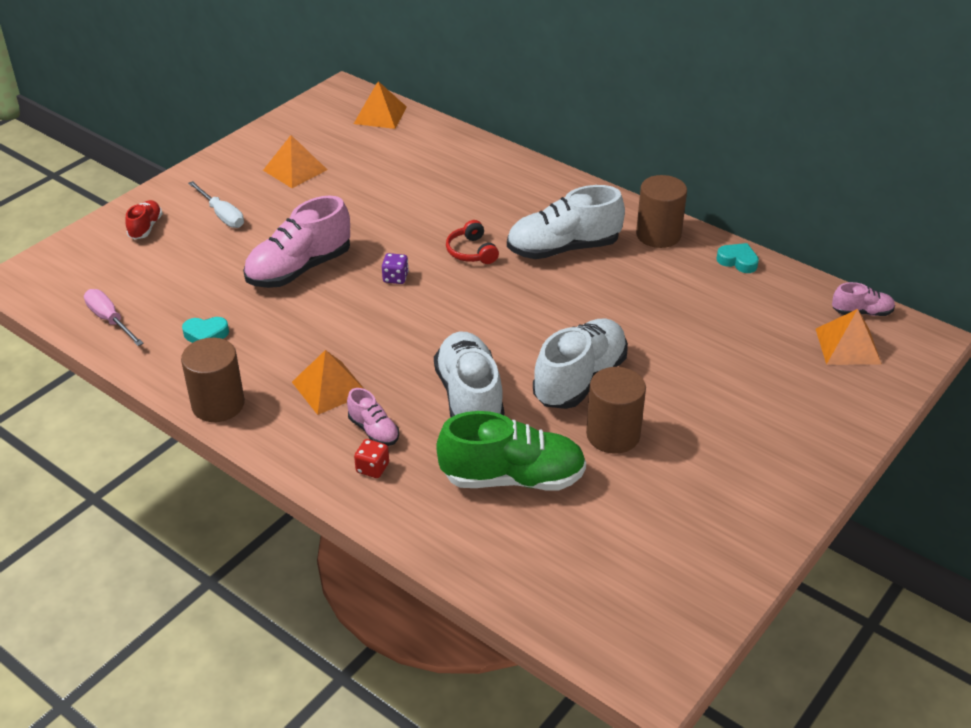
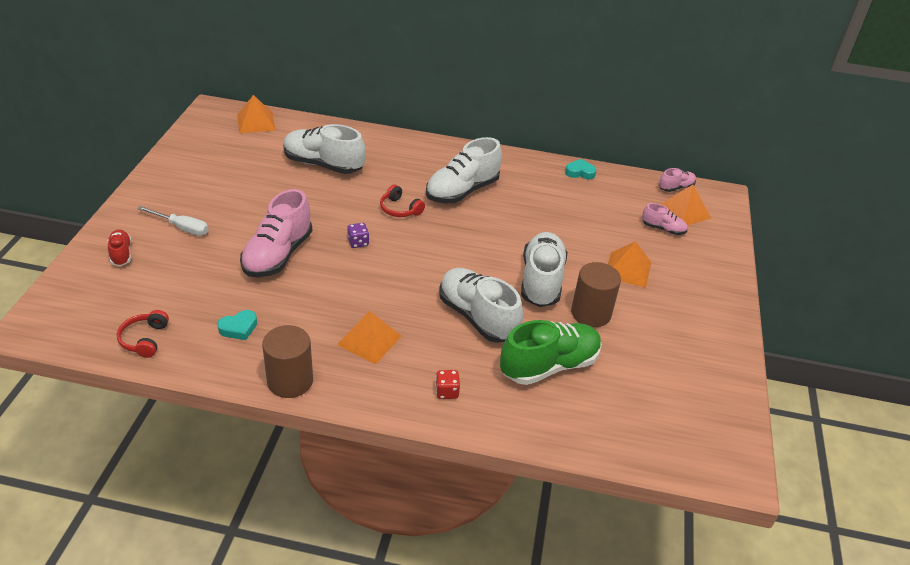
camera: 30 degrees left, 0 degrees up
(110, 320) = (144, 339): pink screwdriver -> red headphones
(295, 170) = (217, 178): orange pyramid -> orange pyramid (628, 269)
(374, 431) = (427, 363): pink shoe -> pink shoe (663, 229)
(420, 180) = (323, 165): none -> white shoe
(658, 235) = (517, 166): brown cylinder -> none

